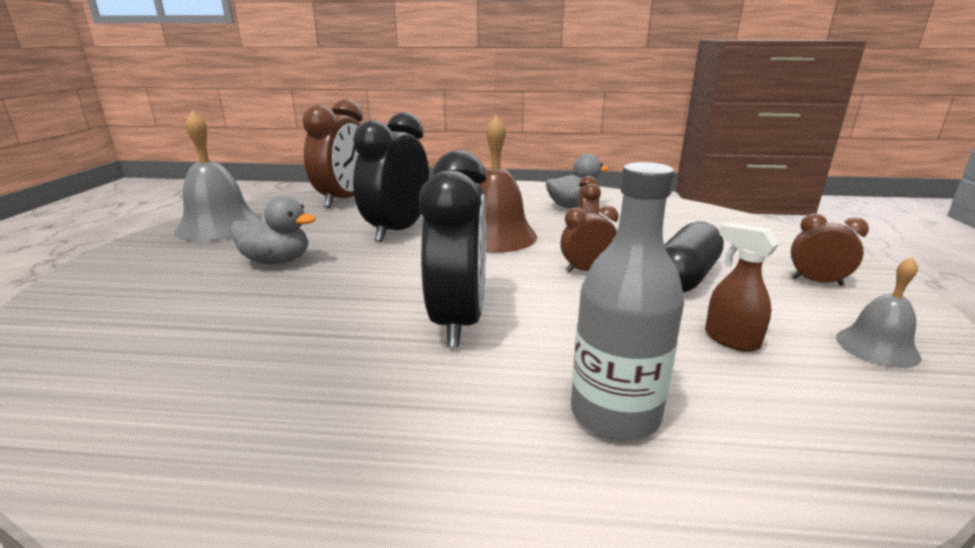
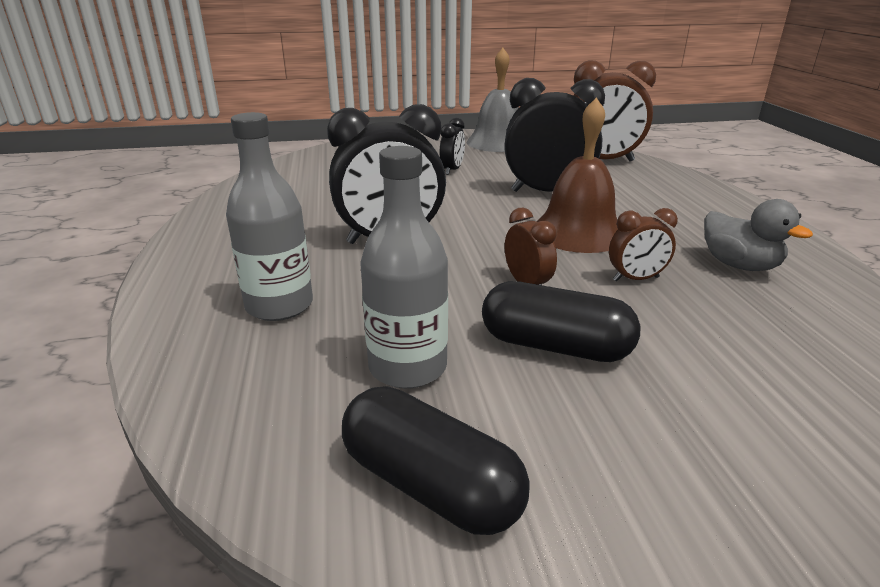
camera: 75 degrees right, 5 degrees up
(277, 261) = (452, 170): grey duck -> black clock
(730, 339) = (408, 367): brown spray bottle -> grey bottle
(816, 282) = (630, 471): brown clock -> none
(877, 347) = (430, 485): grey bell -> black capsule

